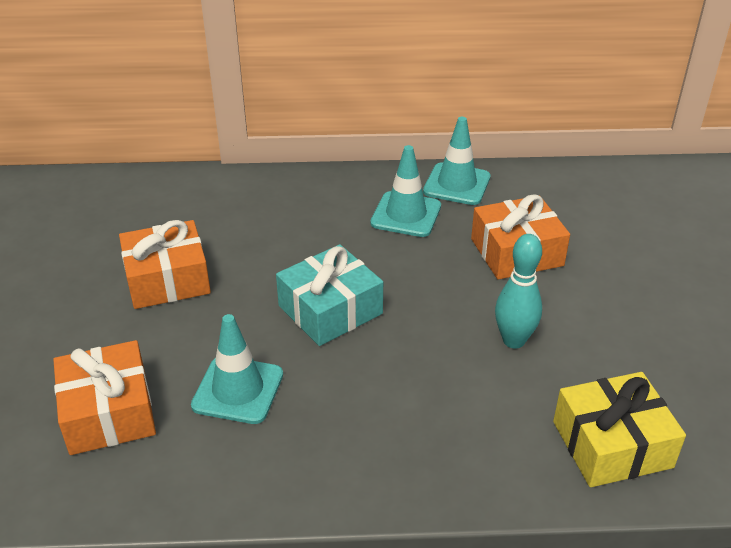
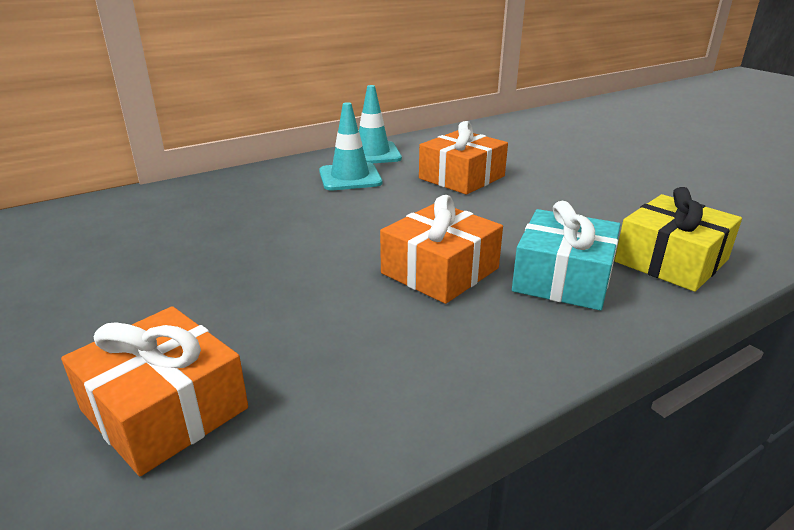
camera: 30 degrees left, 10 degrees down
(167, 279) = (148, 273): orange gift -> orange gift (440, 271)
(238, 390) = (312, 333): turquoise traffic cone -> none
(330, 310) = (347, 248): turquoise gift -> turquoise gift (563, 278)
(513, 340) = (522, 224): turquoise bowling pin -> none

